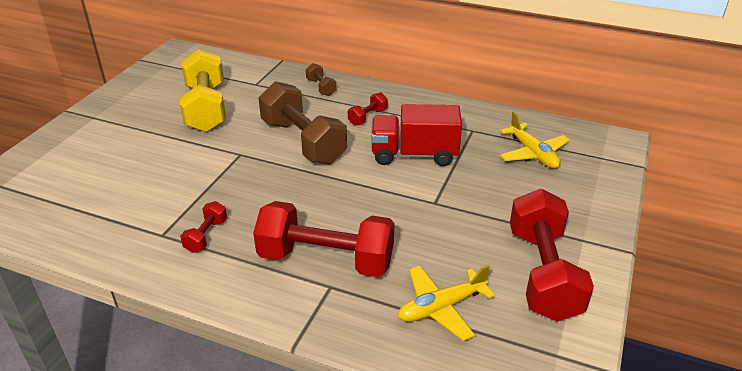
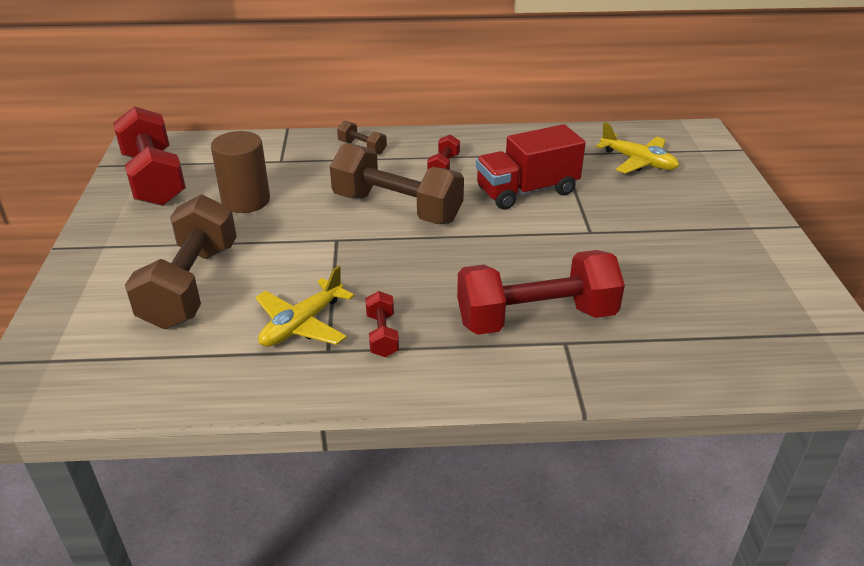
camera: 25 degrees left, 0 degrees up
(120, 160) = (191, 285): none -> brown dumbbell
(206, 108) = (246, 200): yellow dumbbell -> brown cylinder
(441, 307) = (688, 326): yellow plane -> yellow plane (302, 324)
(543, 273) = (746, 267): red dumbbell -> red dumbbell (154, 179)

